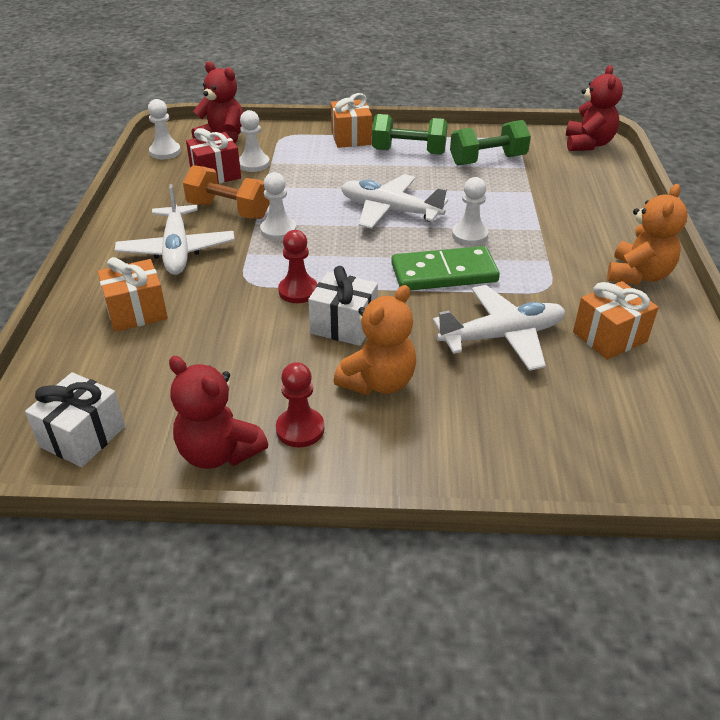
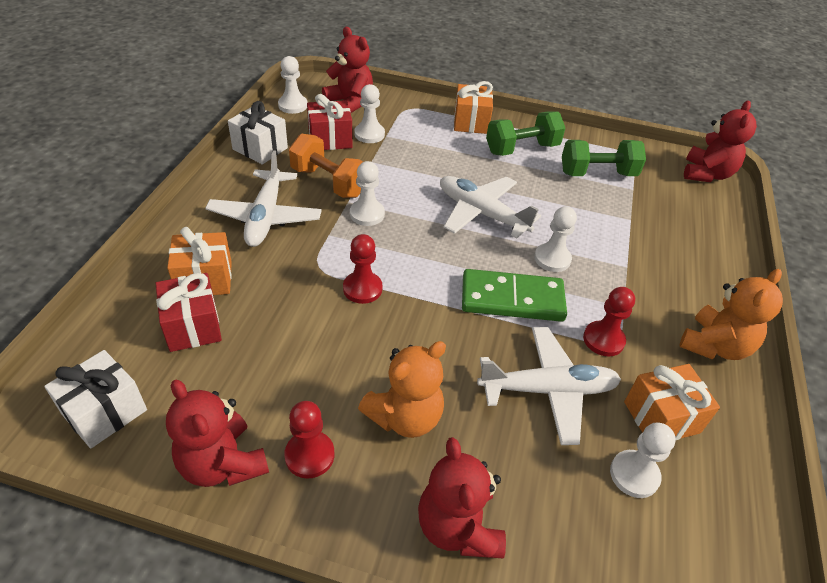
camera: 10 degrees right, 5 degrees up
(141, 352) = (193, 326): none -> red gift
(344, 325) = (393, 339): white gift -> white gift (260, 148)
(409, 152) = (522, 149): green dumbbell -> green dumbbell turned 45 degrees counterclockwise
(458, 453) = (458, 527): none -> red teddy bear
(538, 289) = (603, 340): none -> red pawn
(600, 383) = (634, 475): none -> white pawn

